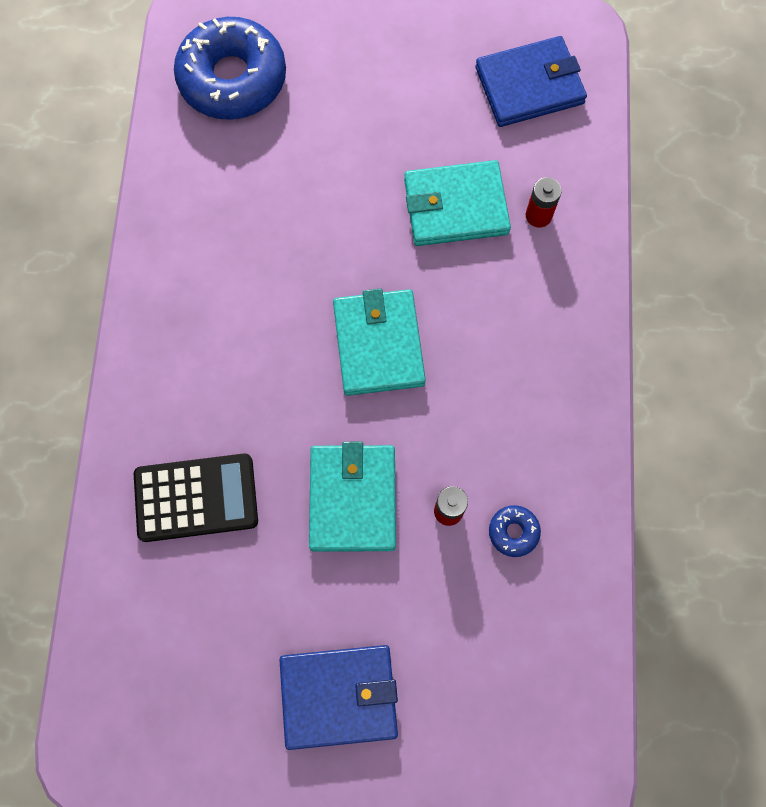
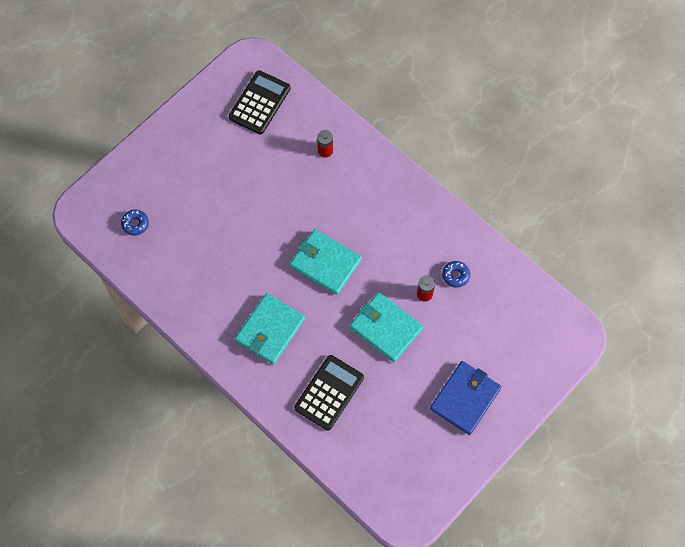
camera: 50 degrees left, 5 degrees down
(232, 79) = (135, 224): blue donut -> blue donut, size x0.41
(456, 206) = (290, 180): turquoise wallet -> turquoise wallet (270, 330)
(529, 85) = (259, 103): blue wallet -> black calculator

